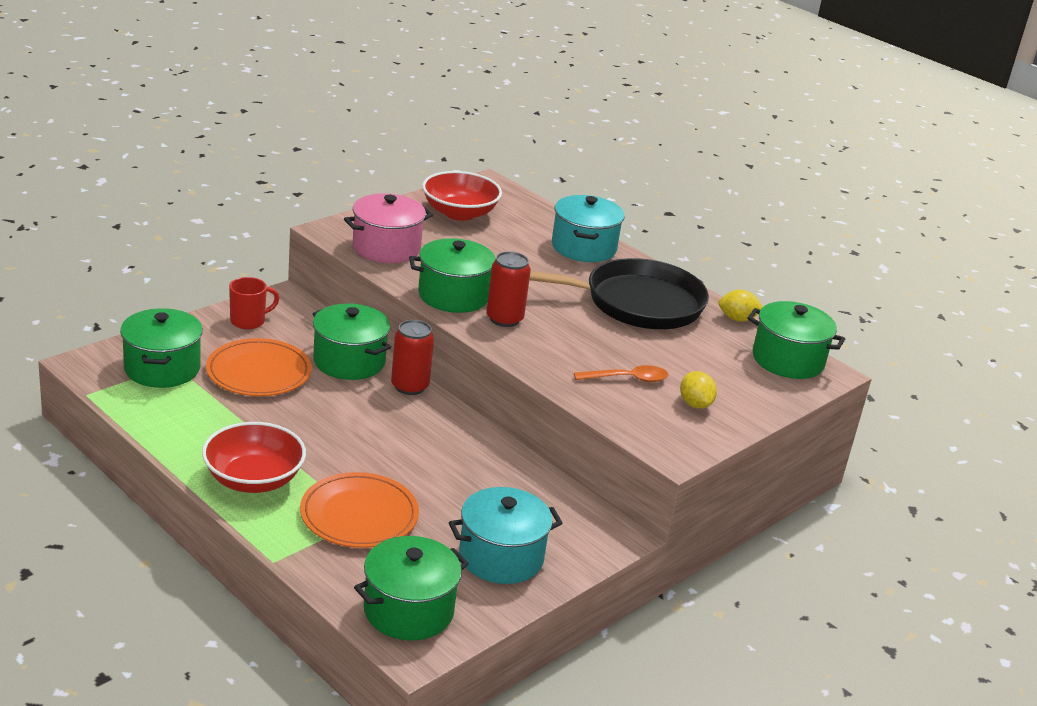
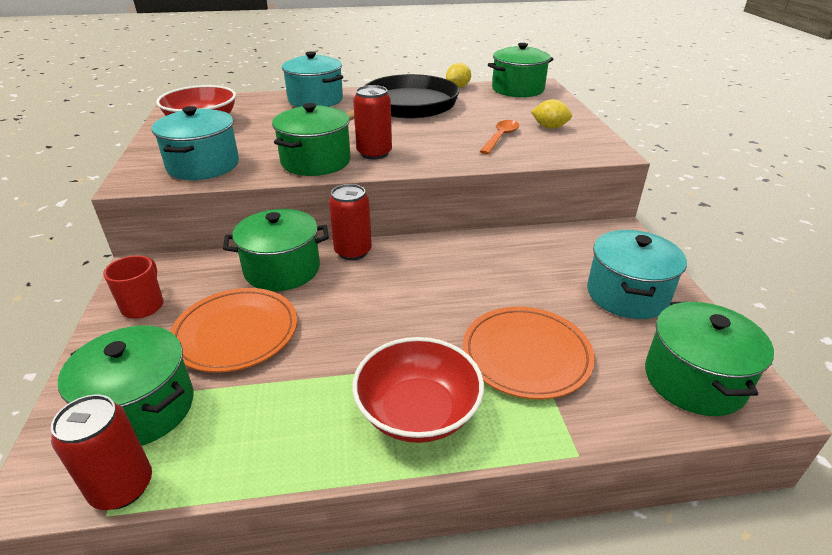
camera: 50 degrees left, 5 degrees up
(106, 391) = (122, 487): none -> red can
(386, 248) = (203, 165): pink pot -> turquoise pot

